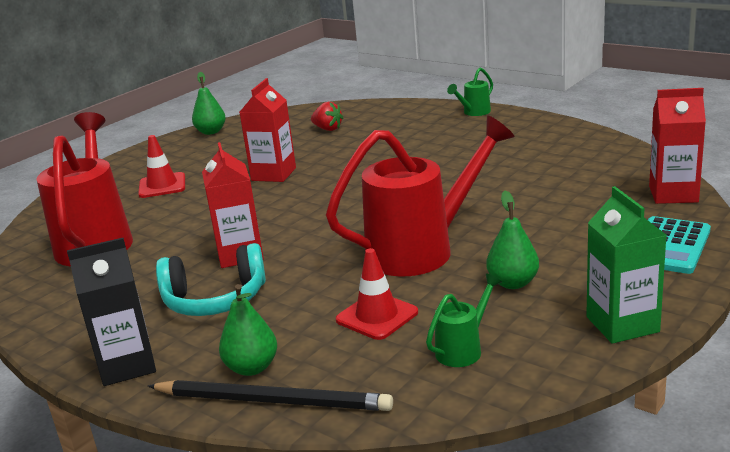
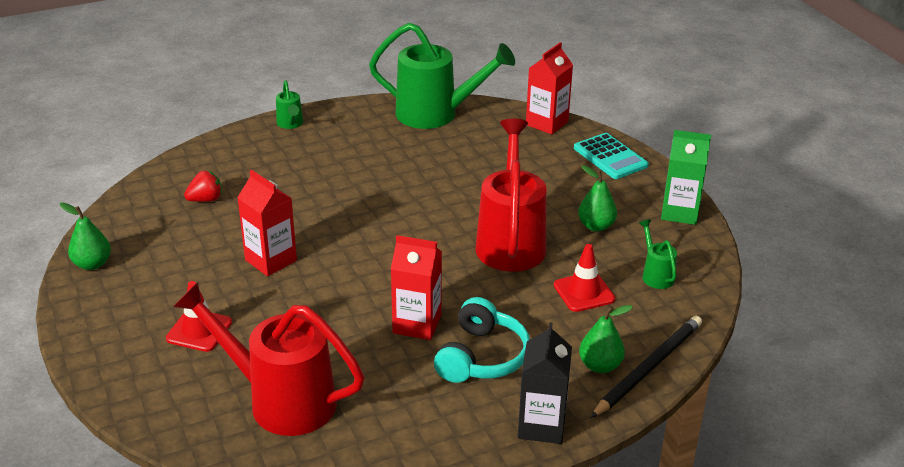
camera: 65 degrees left, 10 degrees up
(589, 148) = (436, 114): none -> green watering can

